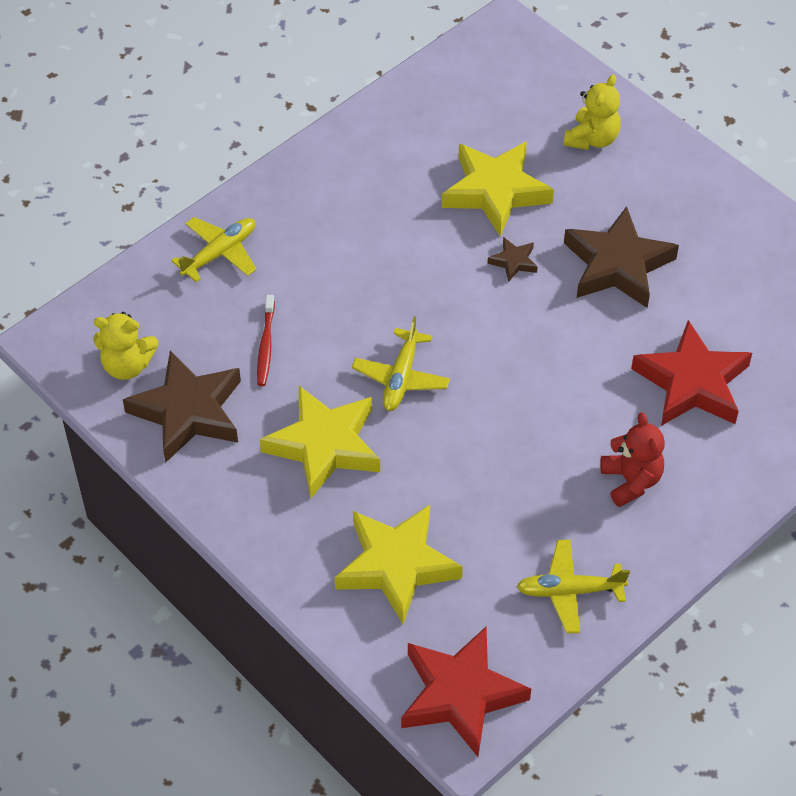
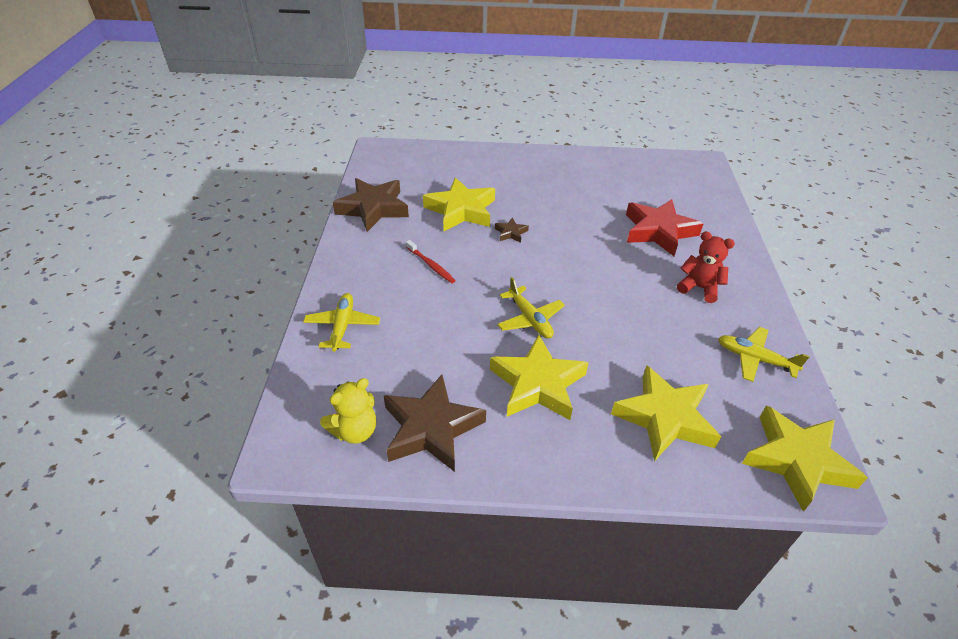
camera: 45 degrees left, 10 degrees down
(265, 346) = (433, 356): red toothbrush -> red toothbrush (431, 265)
(460, 694) = (796, 460): red star -> yellow star
(569, 591) = (754, 359): yellow plane -> yellow plane turned 75 degrees clockwise
(592, 139) = (476, 167): yellow teddy bear -> none
(617, 265) = (558, 206): brown star -> brown star (373, 208)

